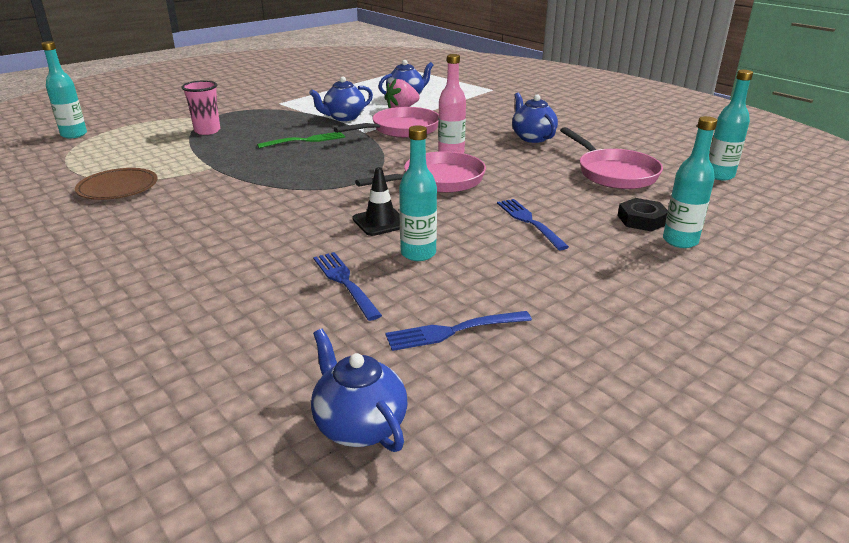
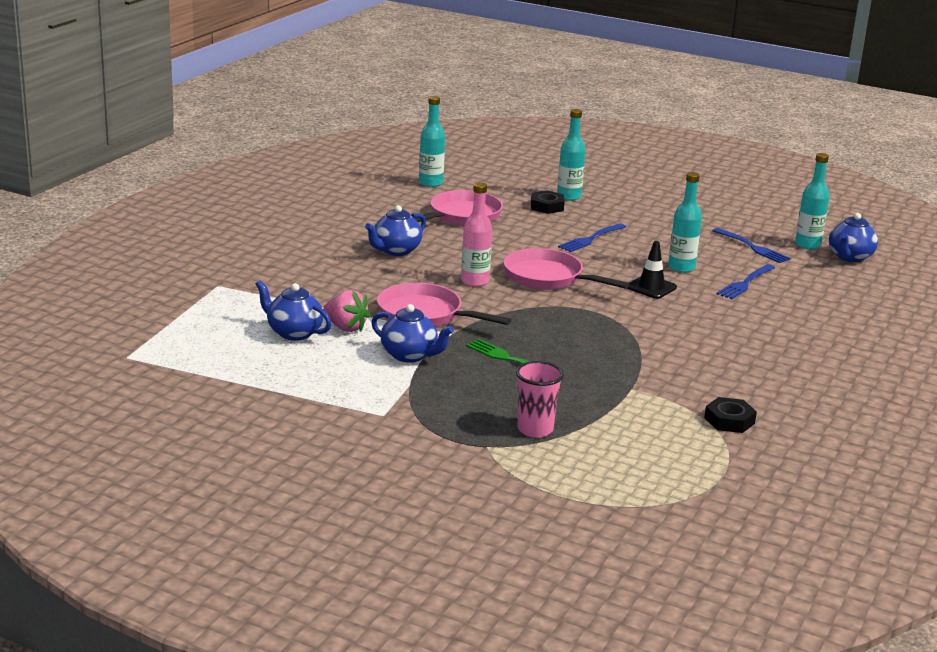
camera: 115 degrees left, 5 degrees down
(74, 135) = (639, 524): turquoise bottle -> turquoise bottle (807, 245)
(118, 188) = (729, 420): brown plate -> black nut

